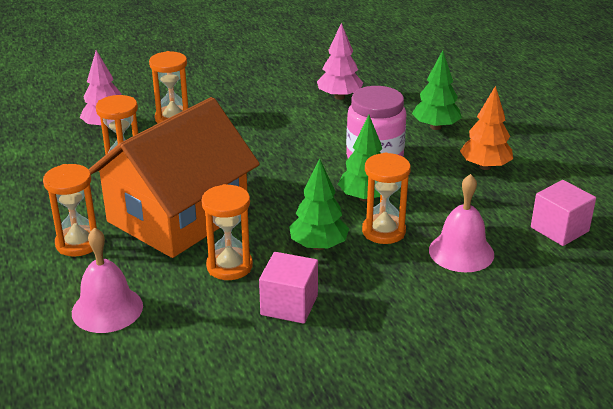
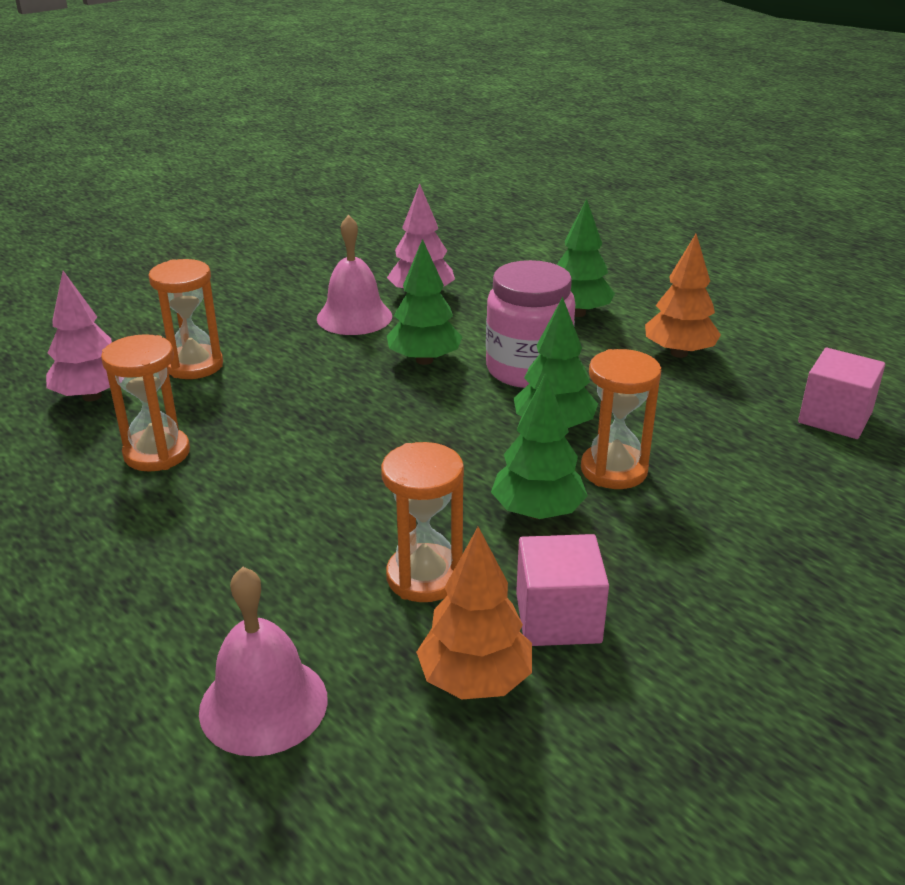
camera: 20 degrees left, 0 degrees up
(78, 243) = (146, 598): orange hourglass -> none
(178, 216) = (291, 513): orange house -> none
(221, 325) = (475, 680): none -> orange tree
(313, 140) = (424, 360): none -> green tree
(461, 252) = (738, 476): pink bell -> pink bell (354, 317)

